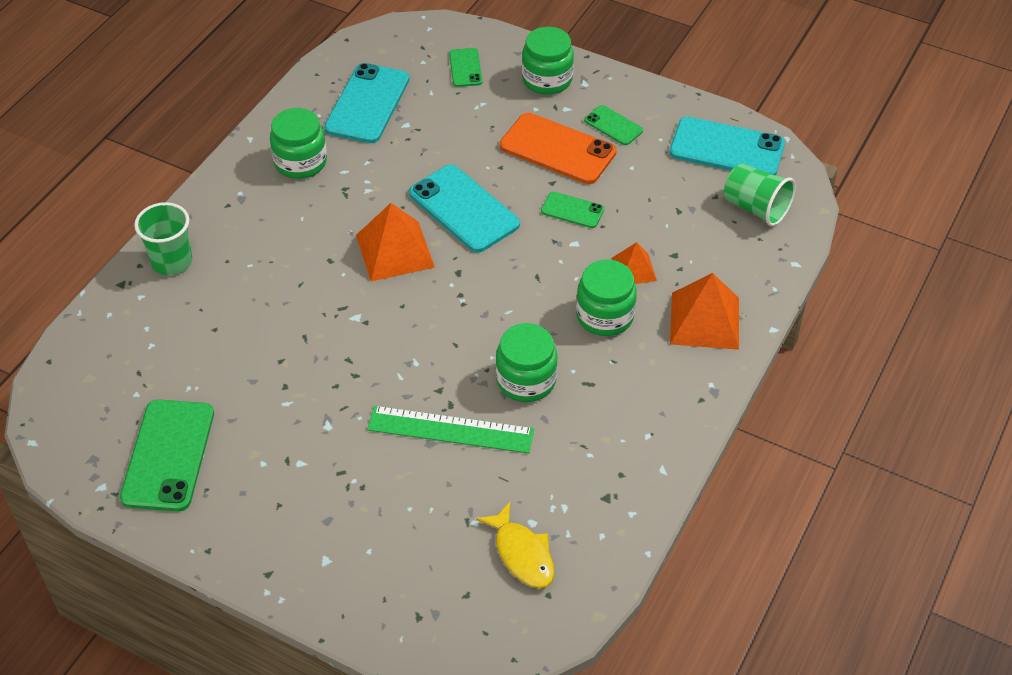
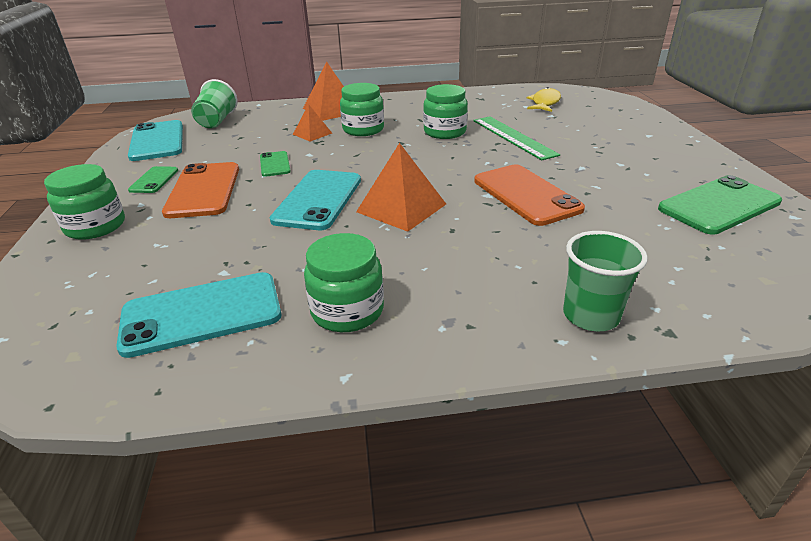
camera: 125 degrees left, 15 degrees down
(327, 342) = (526, 195): none -> orange phone
(465, 68) = (91, 277): green phone -> none

